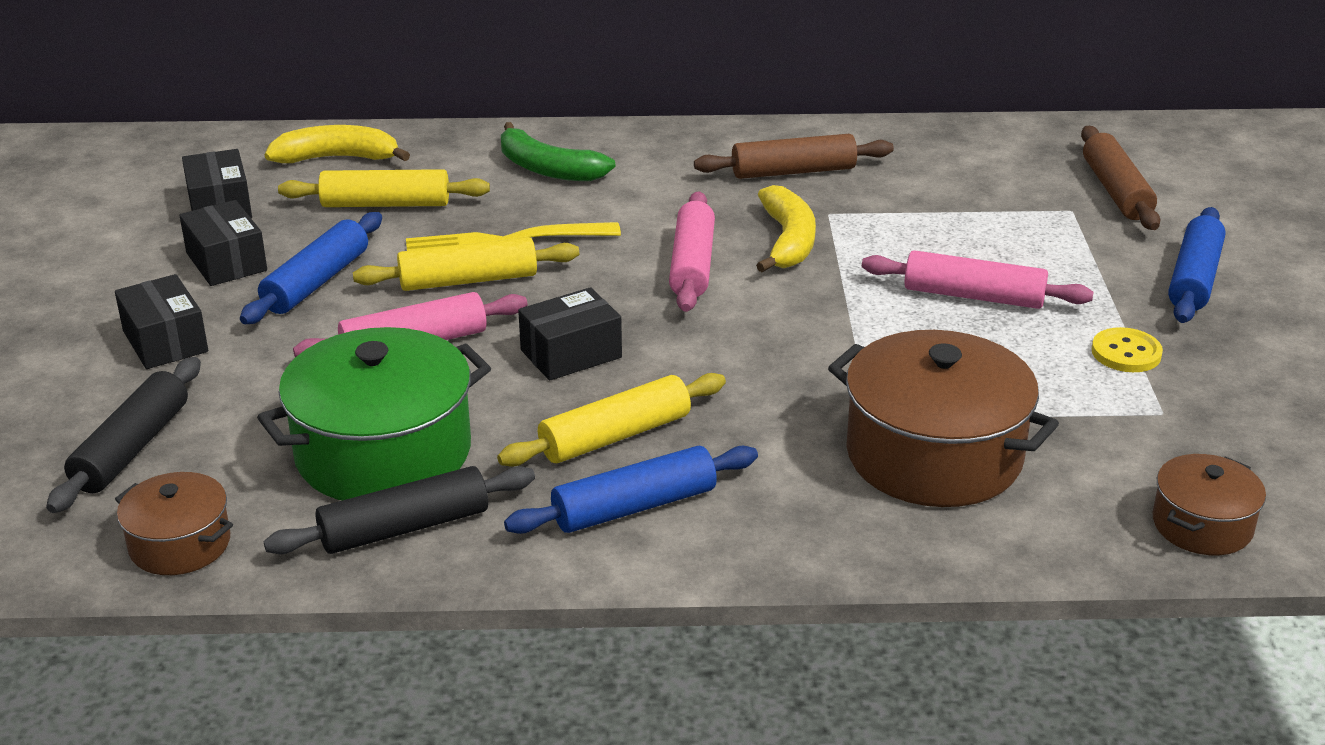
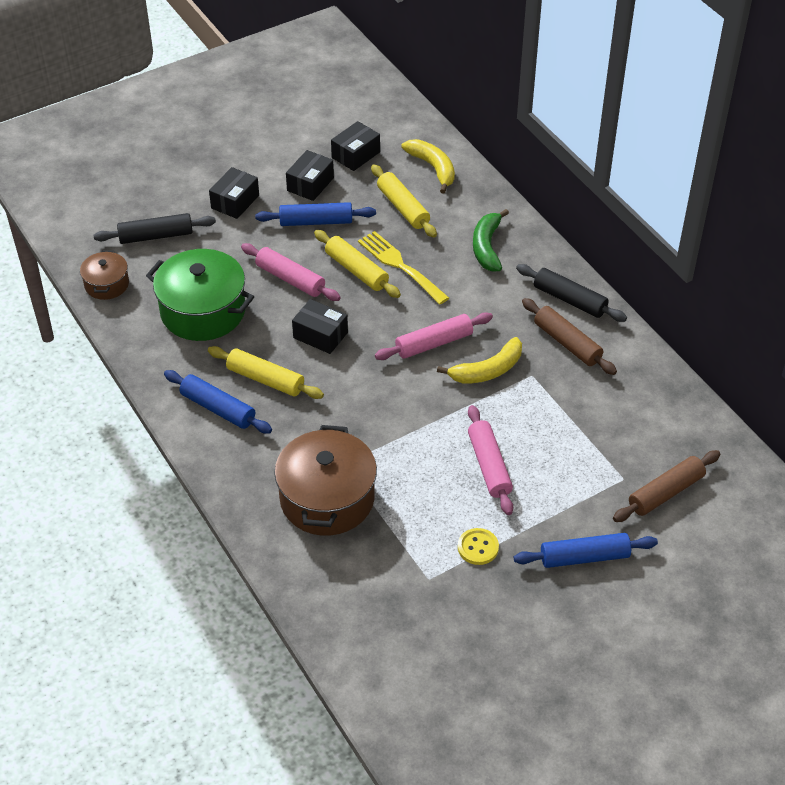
camera: 60 degrees right, 15 degrees up
(404, 527) = (158, 343): black rolling pin -> black rolling pin (570, 300)
(1202, 525) = (336, 619): brown pot -> none

